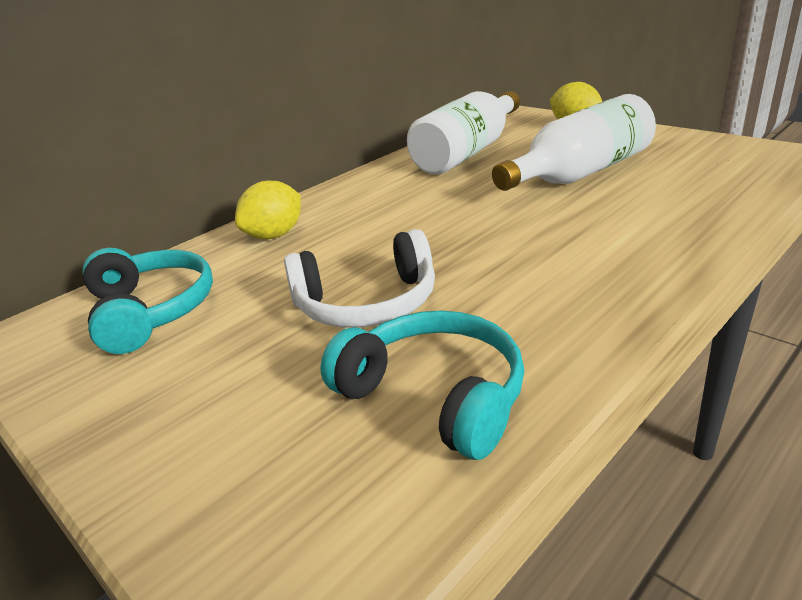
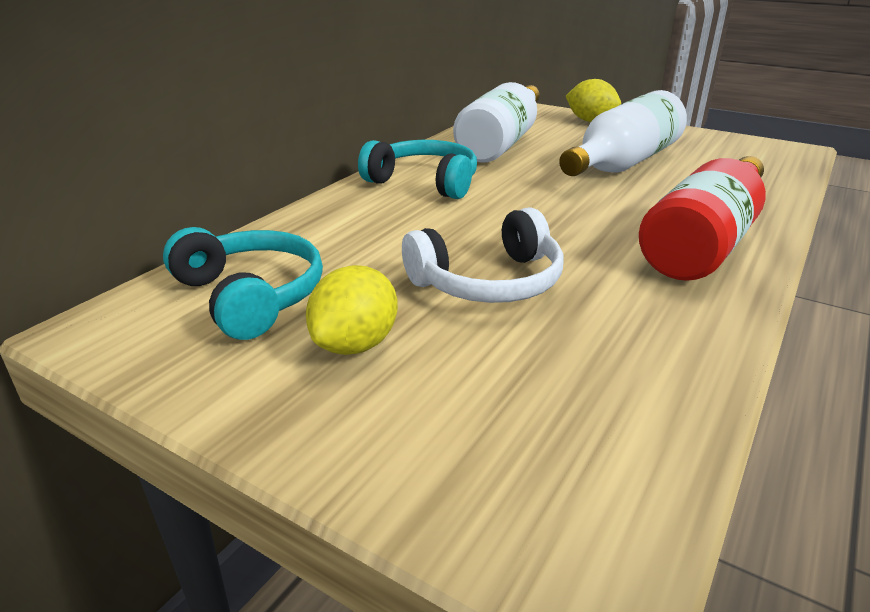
camera: 15 degrees left, 0 degrees up
(274, 235) = (345, 219): yellow lemon -> yellow lemon (355, 344)
(435, 395) = (611, 362): turquoise headphones -> turquoise headphones (424, 182)
(615, 264) = (704, 242): none -> red bottle

